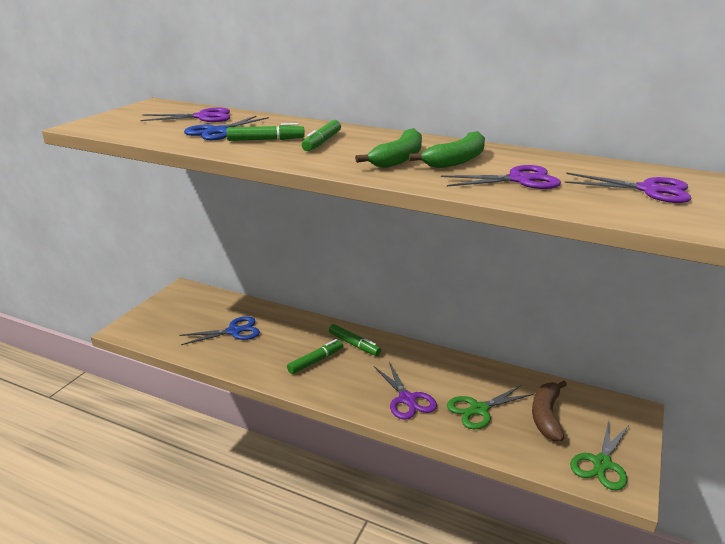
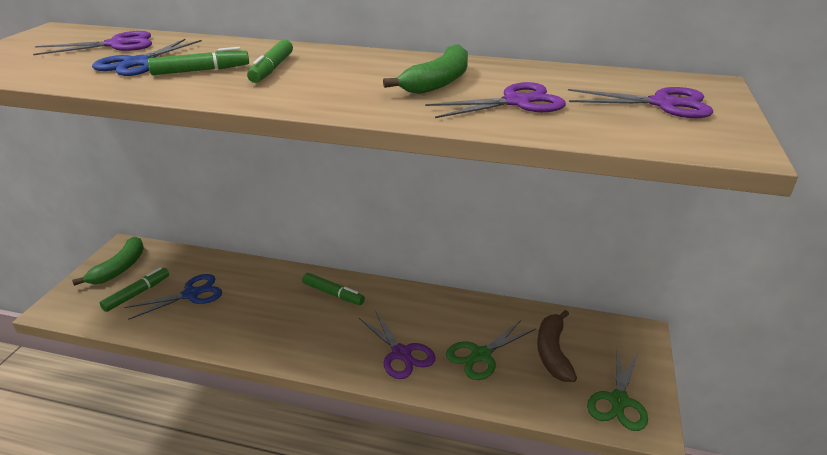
camera: 10 degrees left, 5 degrees up
(316, 361) = (292, 320): green marker -> green marker (137, 294)
(398, 159) = (369, 85): green banana -> green banana (119, 268)

